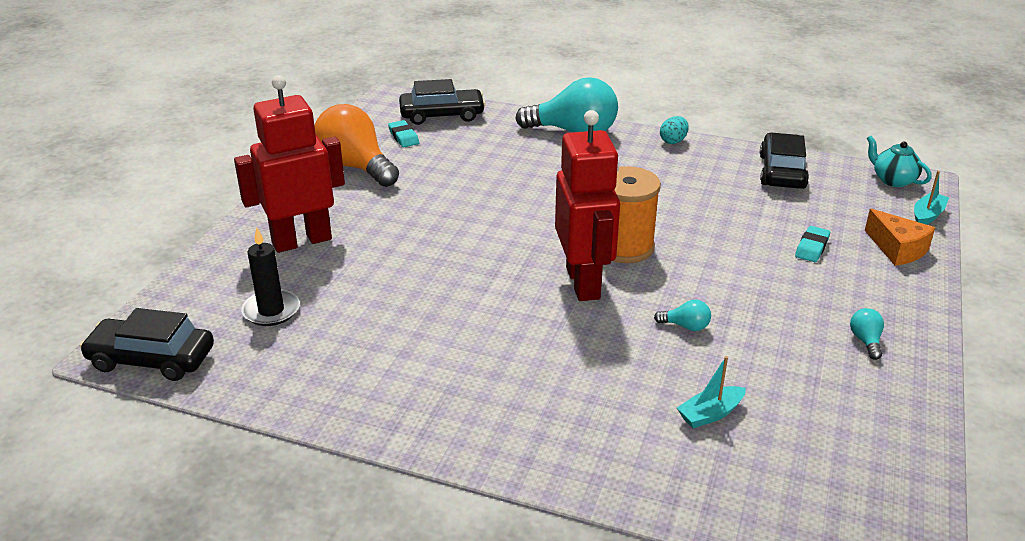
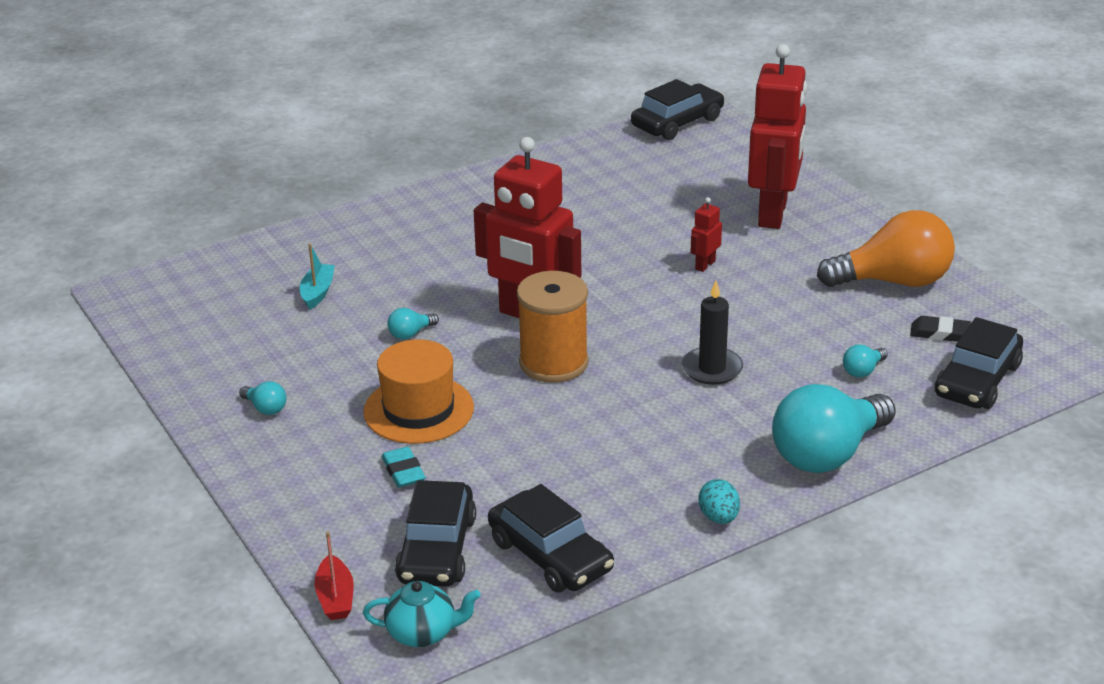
camera: 130 degrees right, 0 degrees up
(271, 310) = (681, 175): black candle -> black candle (712, 369)
(403, 137) = (939, 333): turquoise eraser -> black eraser
(417, 240) = (705, 265): none -> red robot
(478, 146) = (863, 371): none -> turquoise light bulb
(754, 274) = (418, 410): none -> orange hat
(841, 204) = (436, 549): none -> black car
(897, 249) = (325, 525): orange cheese -> none
(927, 215) = (335, 597): turquoise boat -> red boat

